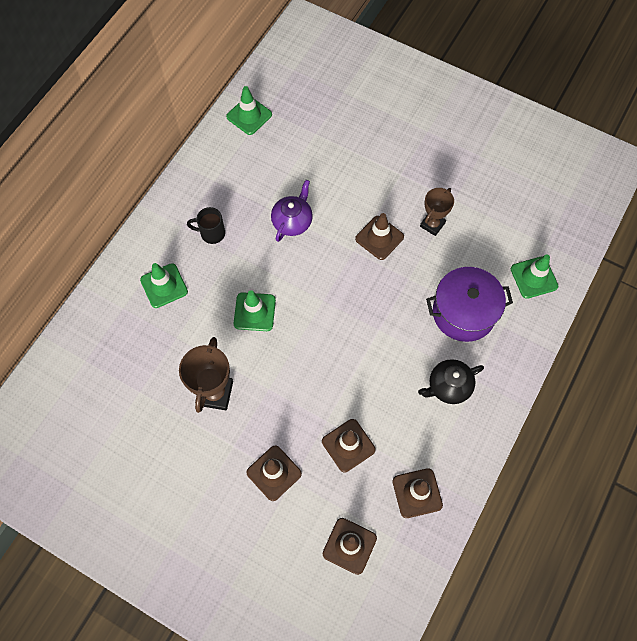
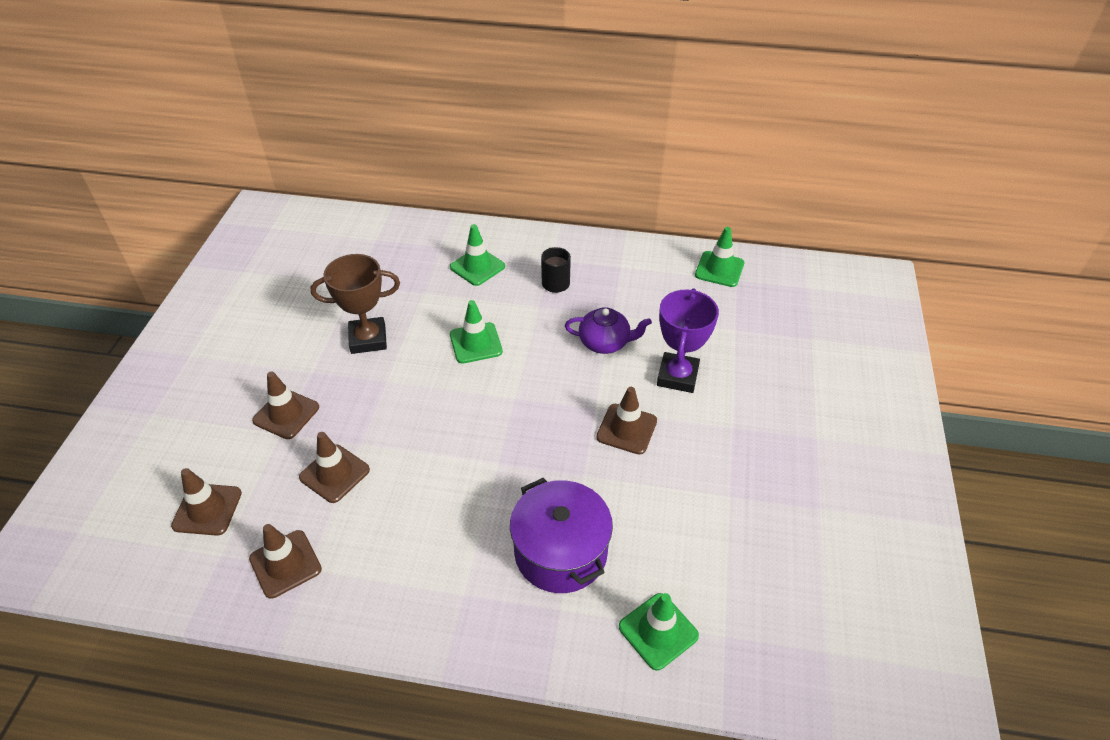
camera: 70 degrees right, 20 degrees down
(344, 188) = (677, 376): none -> purple trophy
(432, 224) = (677, 480): brown trophy -> none
(448, 386) = (444, 562): black teapot -> none

